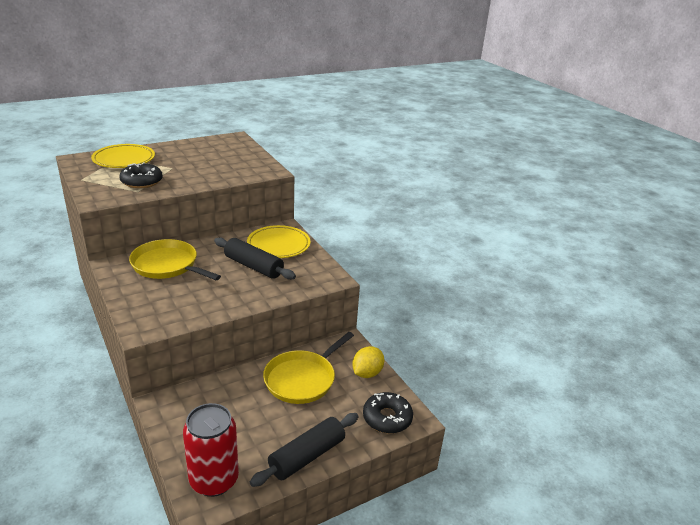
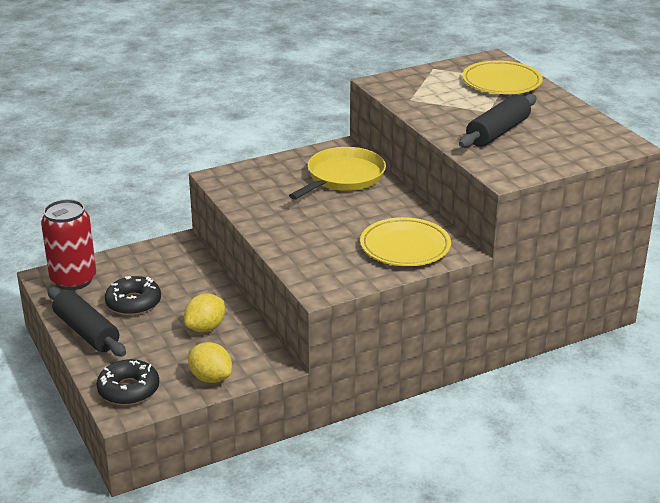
camera: 95 degrees right, 0 degrees up
(142, 181) = (438, 99): black donut -> black donut (133, 303)
(253, 266) = (346, 231): black rolling pin -> black rolling pin (498, 132)
(302, 379) = (205, 328): yellow pan -> yellow lemon

